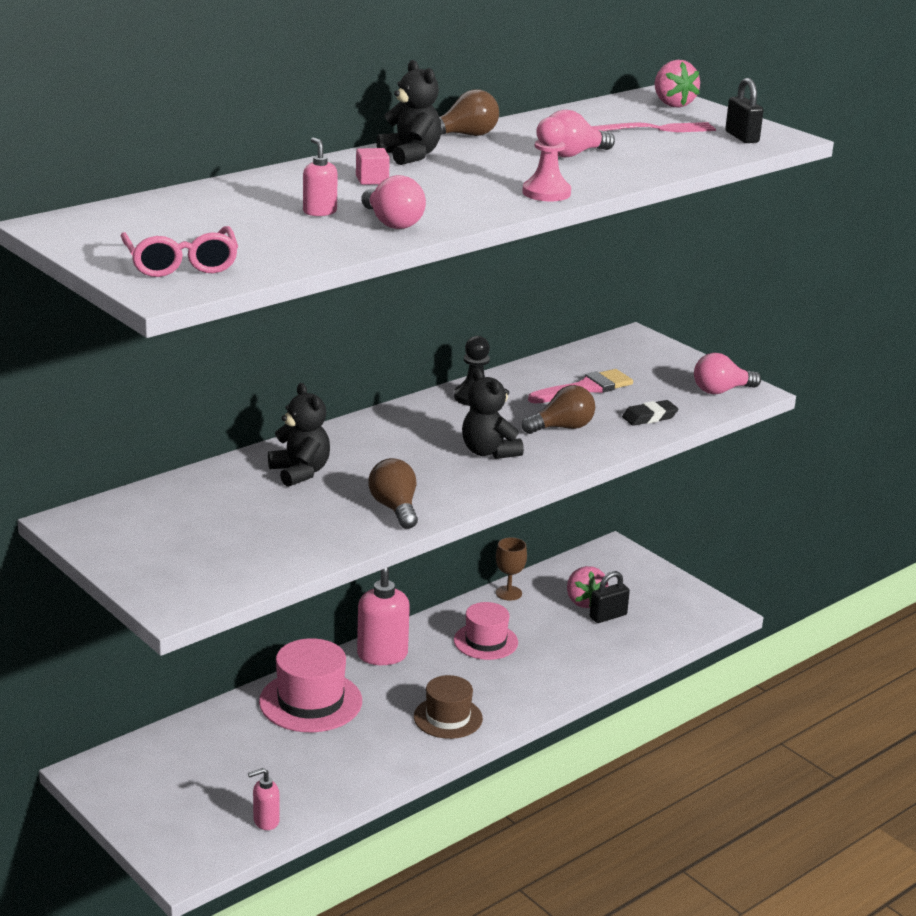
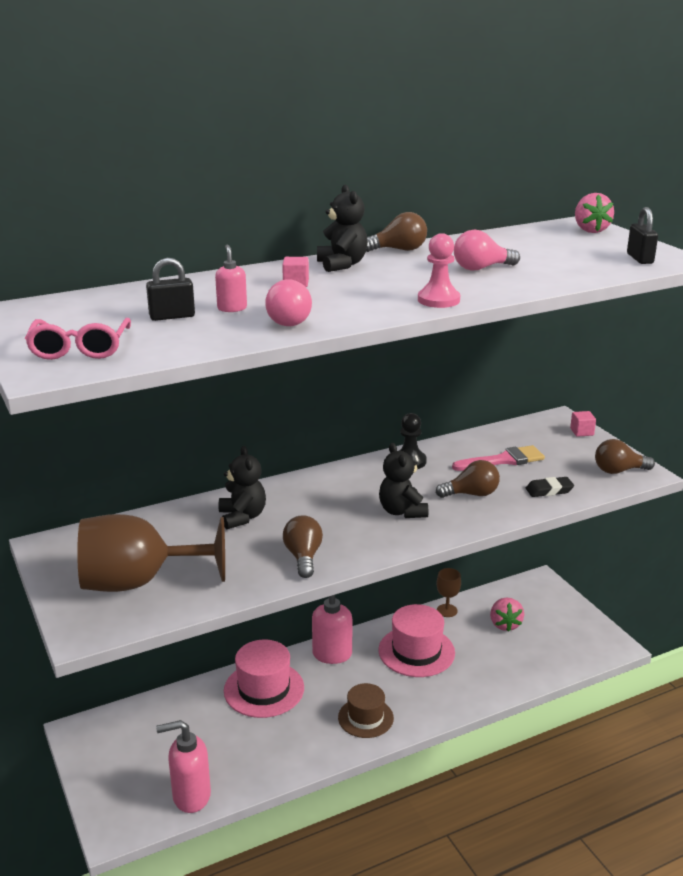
camera: 15 degrees right, 0 degrees up
(211, 550) = (138, 582): none -> brown goblet
(265, 821) = (191, 796): pink soap dispenser -> pink soap dispenser, size x1.86
(485, 641) = (416, 651): pink hat -> pink hat, size x1.50
(608, 616) = (521, 640): black padlock -> black padlock (172, 316)
(657, 129) = (566, 250): pink fork -> none
(666, 351) = (581, 432): none -> pink cube
(721, 391) = (618, 471): pink light bulb -> brown light bulb

